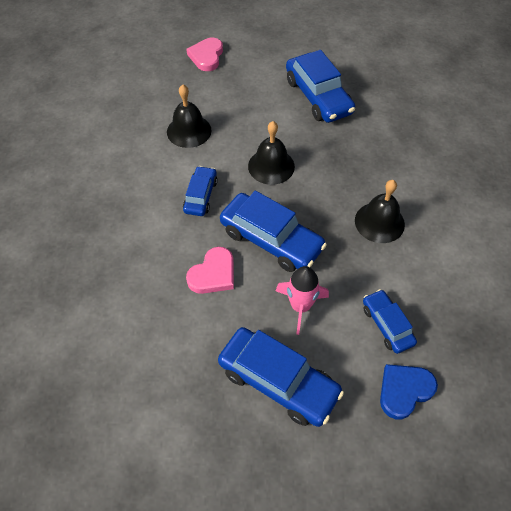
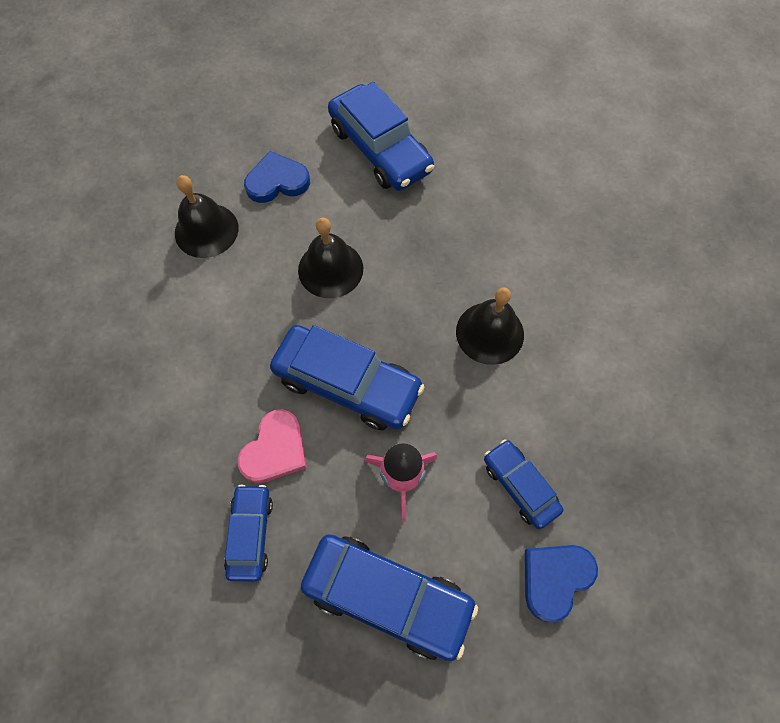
camera: 10 degrees left, 10 degrees up
(201, 196) = (239, 331): blue car -> blue car (250, 534)
(206, 56) = (213, 106): pink heart -> none
(243, 107) = (277, 181): none -> blue heart

